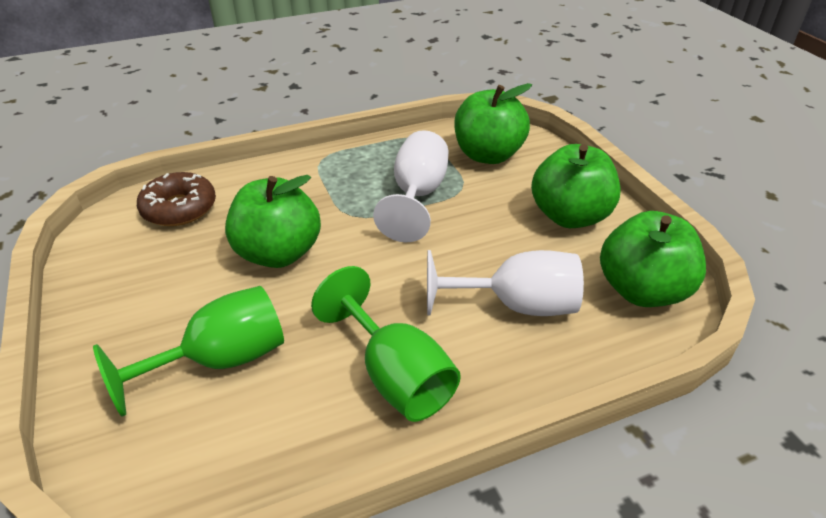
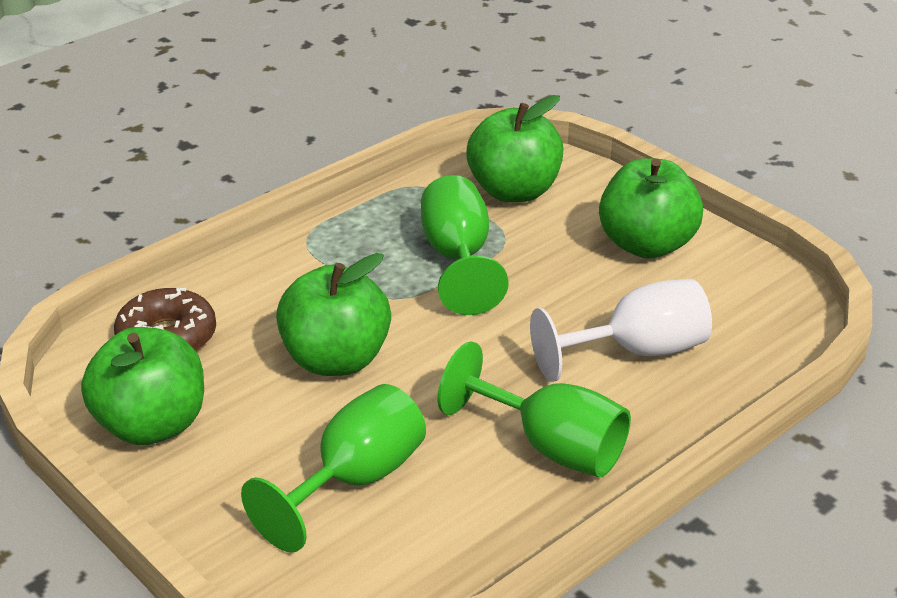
camera: 20 degrees left, 5 degrees down
(417, 195) = (458, 258): white goblet -> green goblet
(642, 290) = (757, 307): green apple -> green apple (151, 425)

